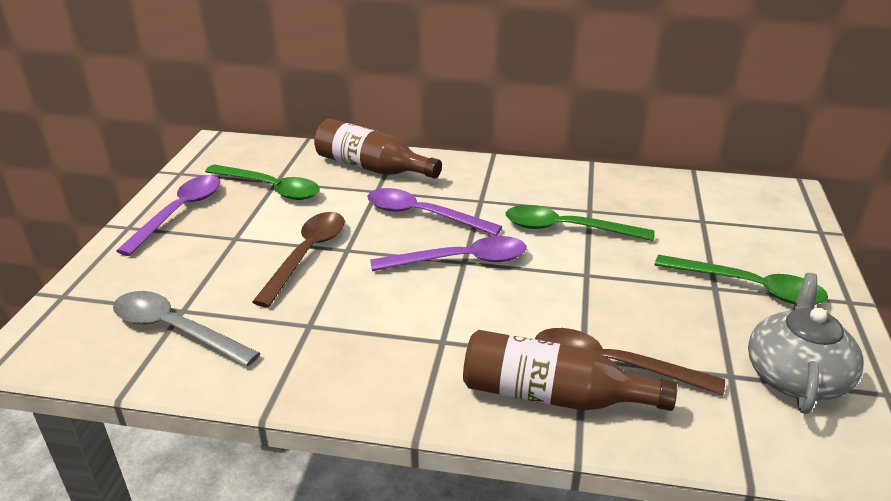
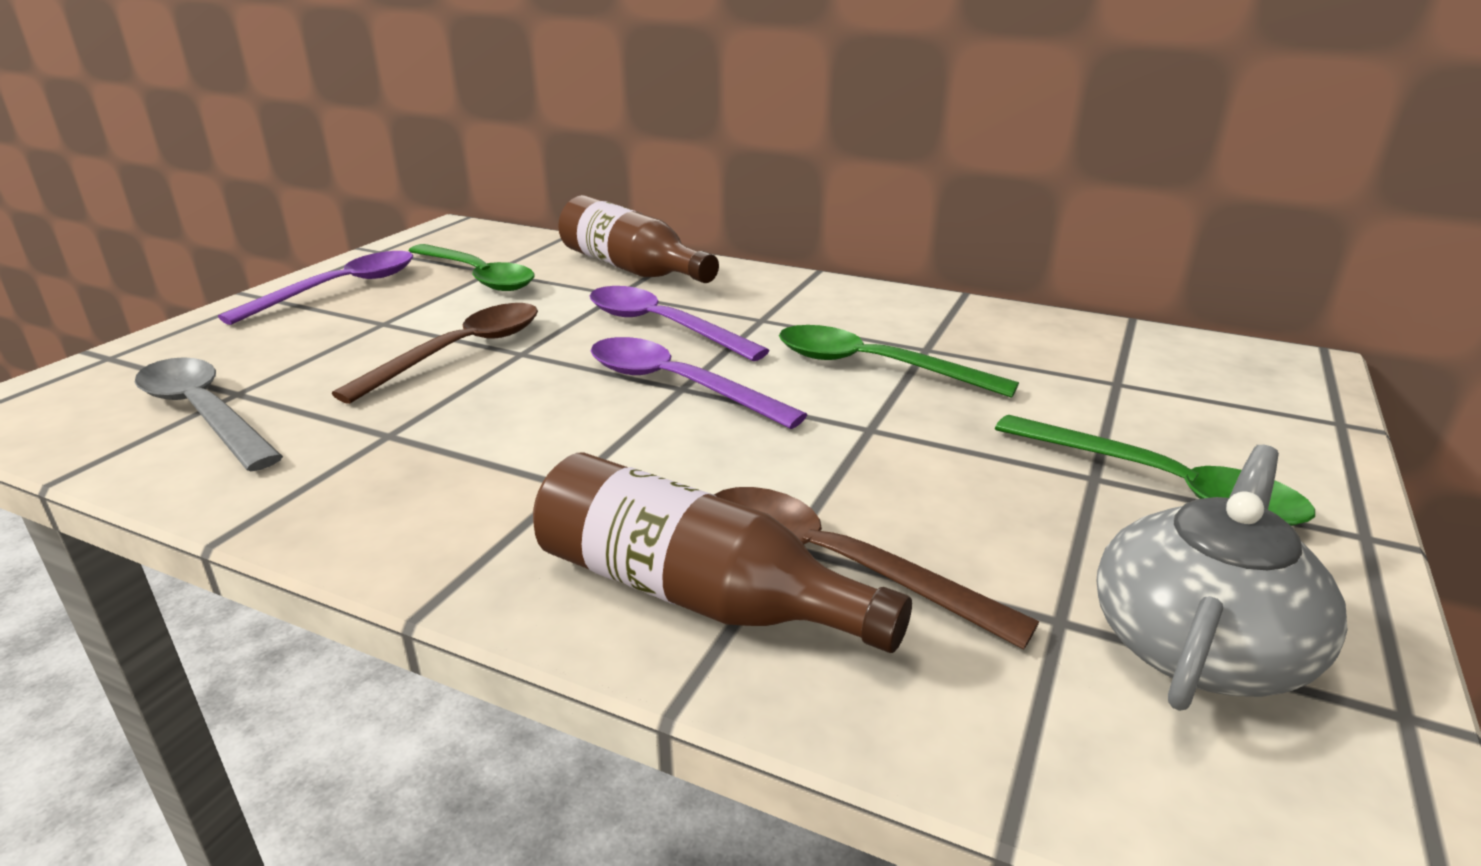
camera: 15 degrees right, 5 degrees down
(460, 260) = (677, 385): purple spoon -> purple spoon turned 150 degrees counterclockwise

